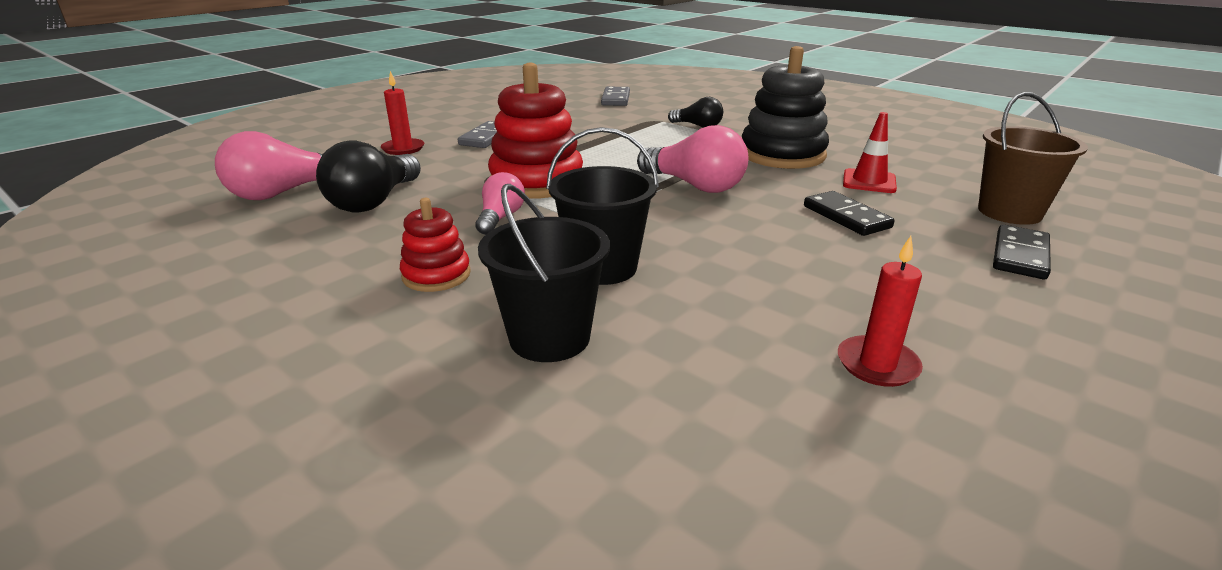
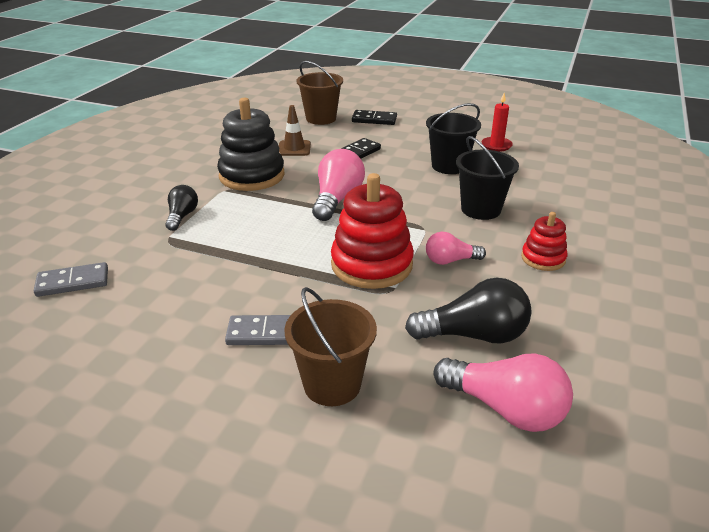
camera: 110 degrees left, 5 degrees up
(403, 149) = (332, 384): red candle -> brown bucket
(549, 338) = (556, 209): black bucket -> black bucket (449, 166)
(869, 181) = (294, 148): red traffic cone -> brown traffic cone

